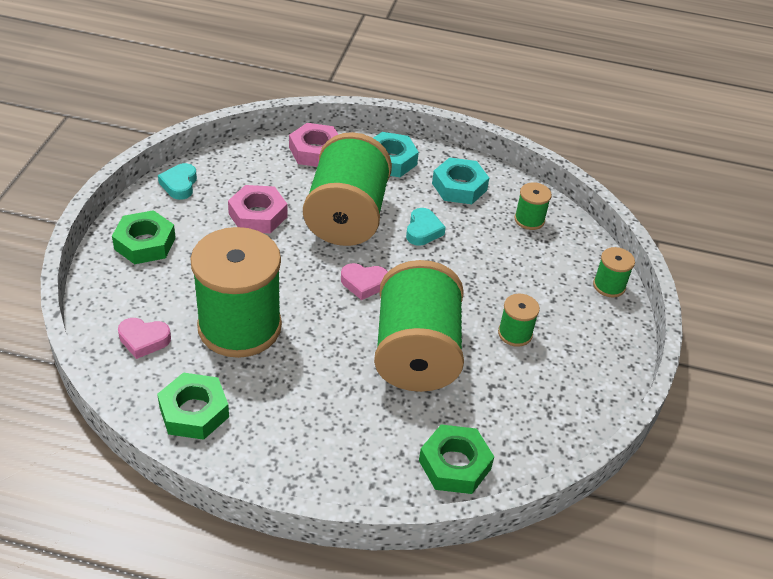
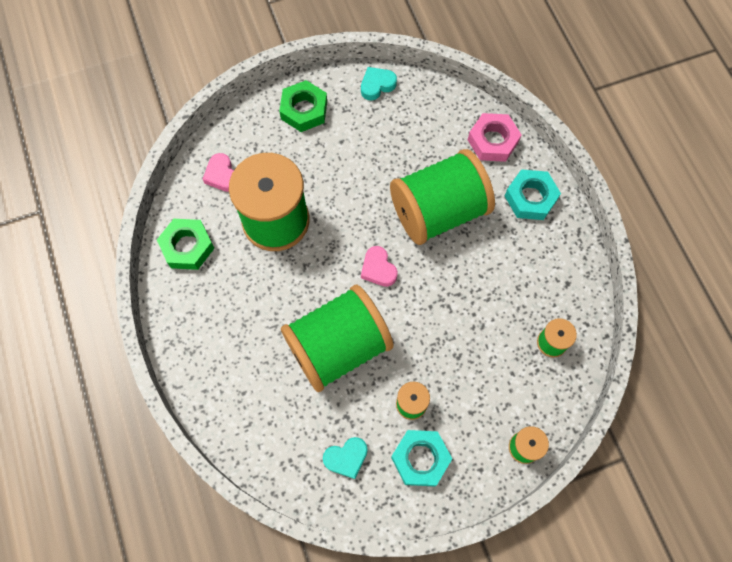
camera: 60 degrees right, 25 degrees up
(258, 215) = (389, 154): pink nut -> none
(423, 231) = (469, 273): turquoise heart -> turquoise heart (346, 458)
(454, 464) = (257, 433): green nut -> none
(459, 187) = (545, 267): turquoise nut -> turquoise nut (420, 459)

